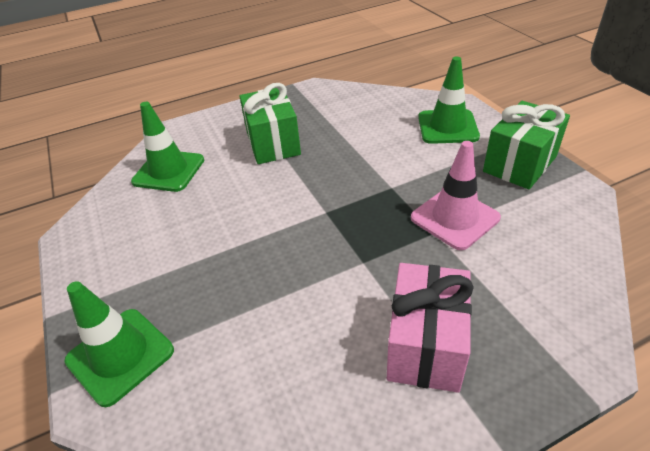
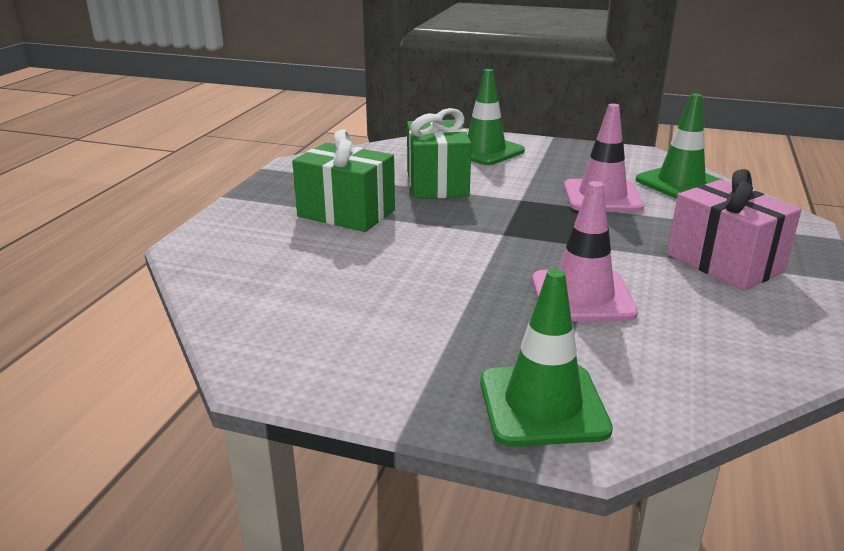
camera: 50 degrees left, 15 degrees down
(169, 171) = (268, 276): green traffic cone -> green traffic cone (680, 183)
(276, 297) = (582, 296): none -> pink traffic cone
(520, 164) = (580, 154): green gift -> green gift (437, 184)

